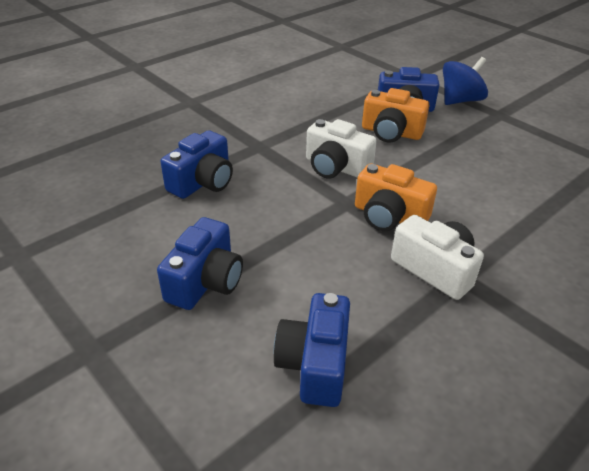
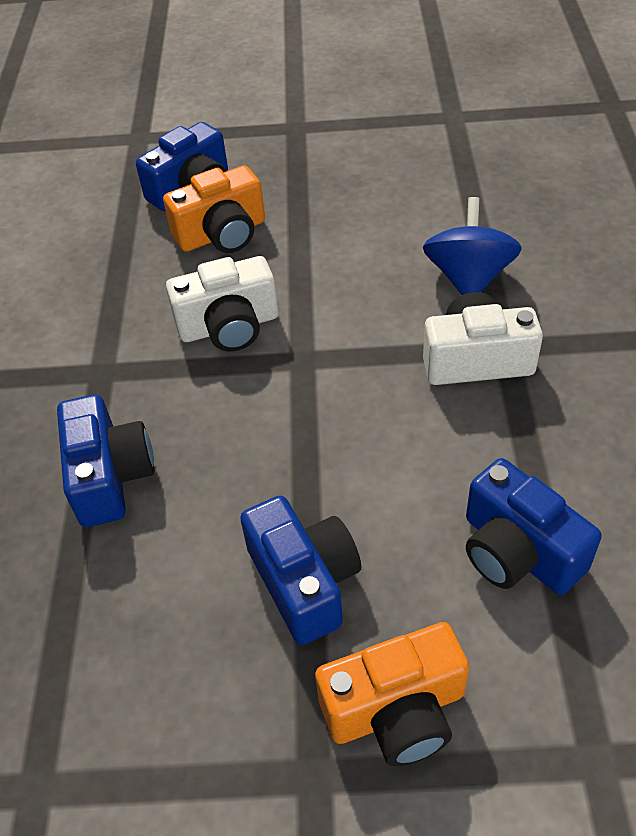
camera: 45 degrees left, 10 degrees up
(389, 216) = (362, 339): orange camera -> orange camera (396, 710)
(460, 100) = (234, 136): blue spinning top -> blue spinning top (468, 278)

